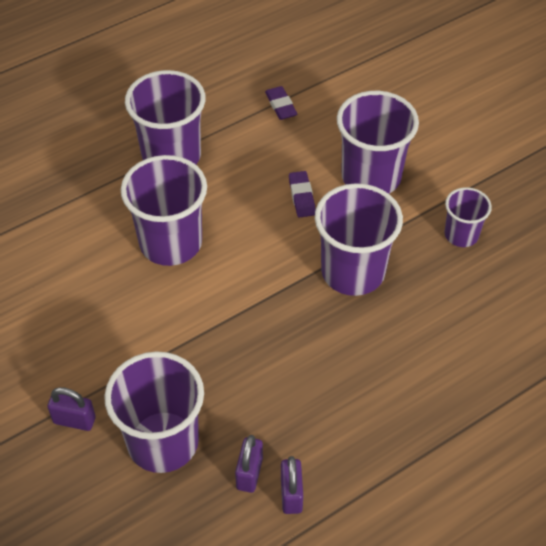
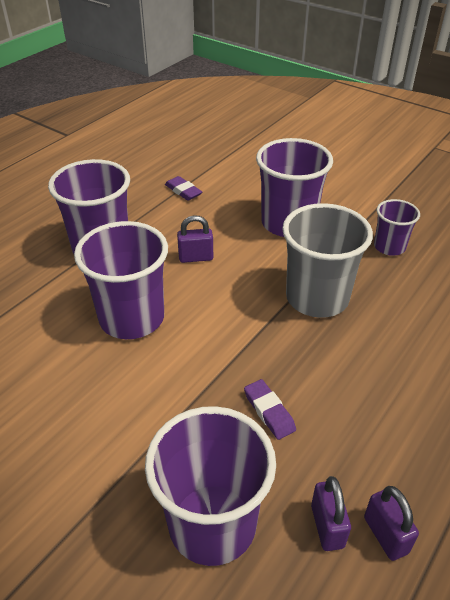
camera: 20 degrees left, 10 degrees down
(74, 420) = (95, 534): purple padlock -> purple padlock (196, 257)
(301, 197) = (237, 251): purple eraser -> purple eraser (269, 411)
(353, 272) = (317, 298): purple cup -> grey cup

